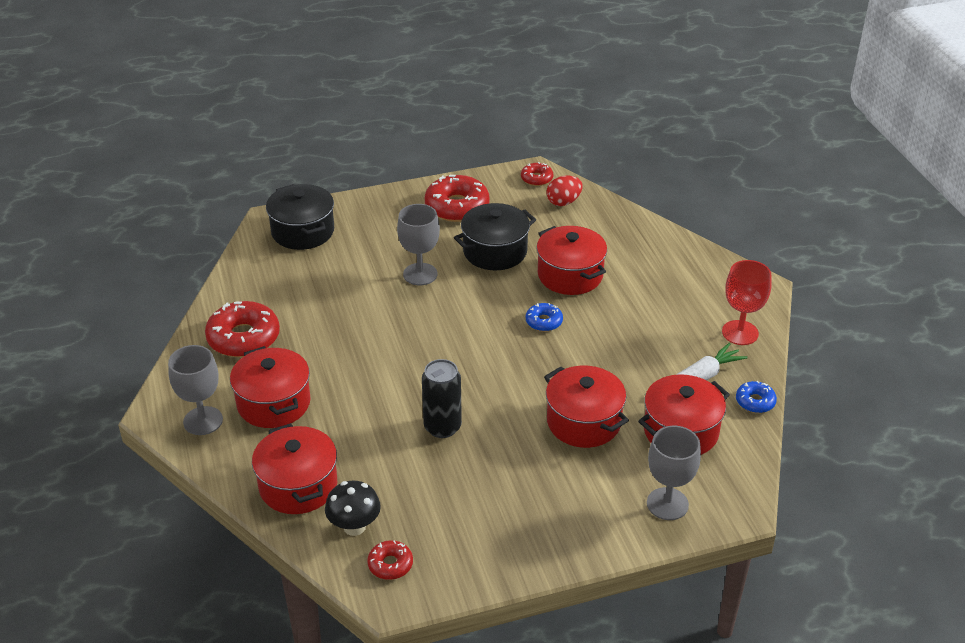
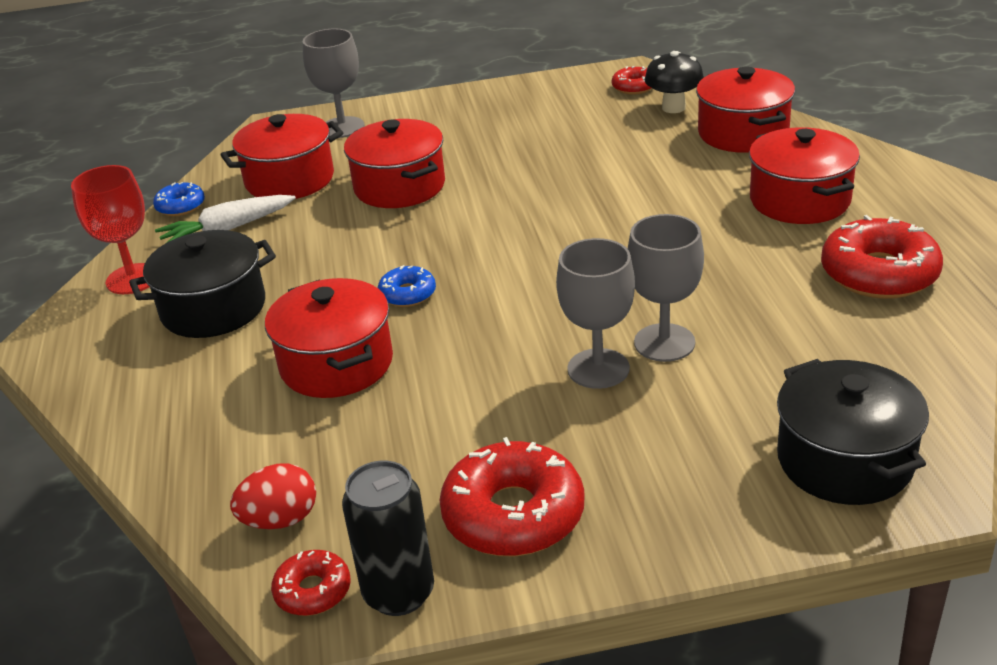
camera: 170 degrees left, 5 degrees down
(203, 421) = (888, 183): grey goblet -> grey goblet (664, 343)
(442, 427) = (574, 180): black can -> black can (399, 593)
(495, 251) = (455, 409): black pot -> black pot (213, 308)

